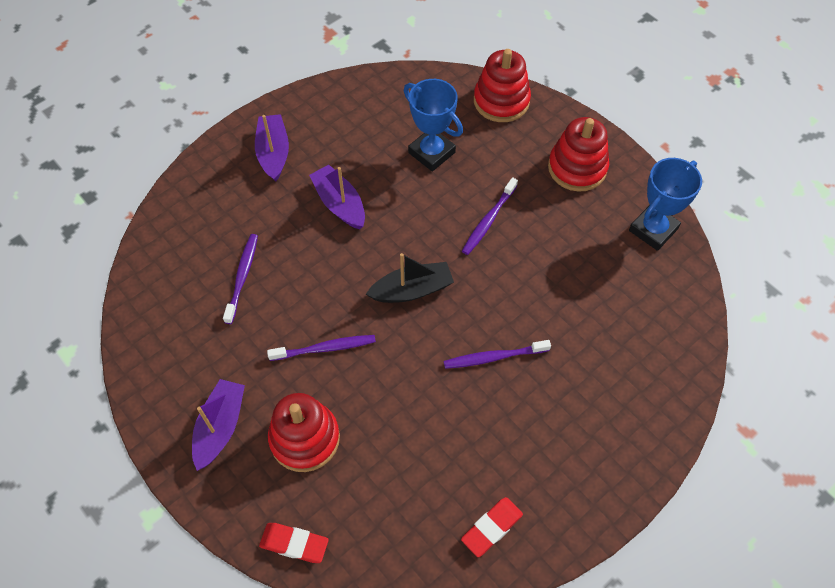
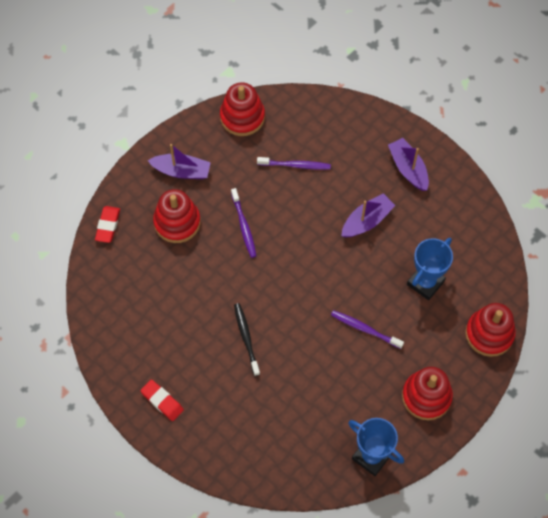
camera: 85 degrees right, 5 degrees up
(149, 338) = (242, 117): none -> red stacking toy
(273, 153) = (408, 168): purple boat -> purple boat turned 105 degrees counterclockwise
(412, 290) = (296, 278): black boat -> none
(491, 528) = (122, 342): red eraser -> red eraser (162, 401)
(493, 357) = (246, 338): purple toothbrush -> black toothbrush

